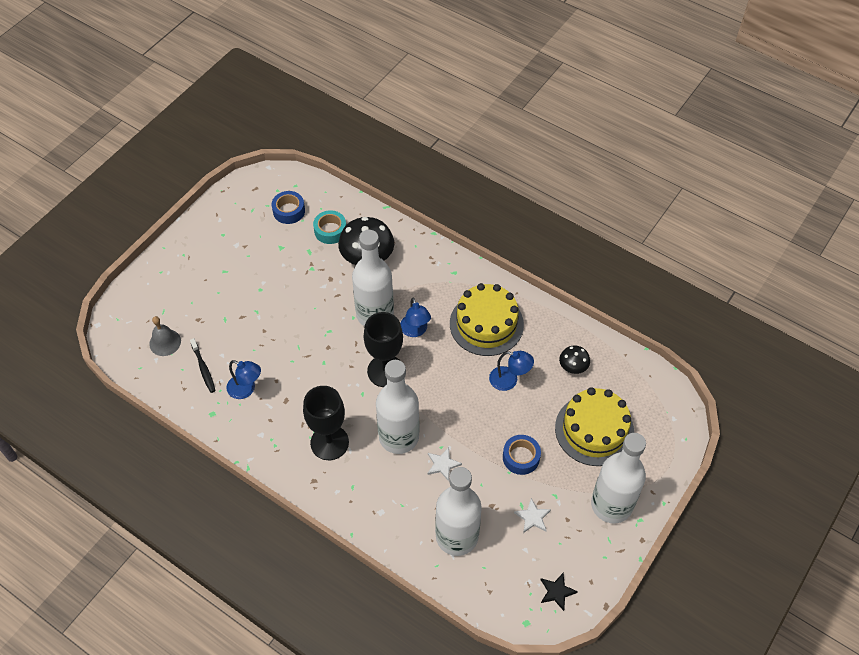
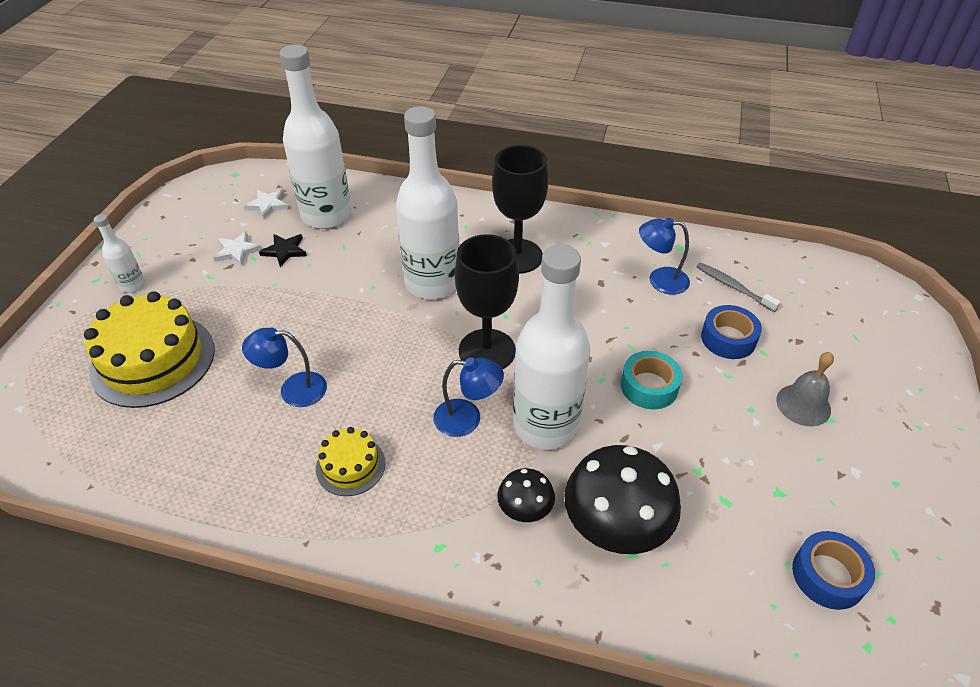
camera: 160 degrees right, 10 degrees down
(165, 342) = (811, 301): grey bell -> grey bell (803, 405)
(203, 368) = (733, 287): black toothbrush -> grey toothbrush
(330, 231) = (719, 558): turquoise tape -> turquoise tape (649, 386)
(415, 331) = (467, 419): blue lamp -> blue lamp turned 135 degrees clockwise
(442, 464) = (364, 271): white star -> white star (268, 205)
(486, 324) = (350, 466): yellow cake -> yellow cake, size x0.51
(521, 457) = (260, 302): blue tape -> blue tape (728, 338)
(557, 592) = (203, 201): black star -> black star (284, 251)
(573, 366) = (187, 439): black mushroom -> black mushroom (525, 508)
(611, 505) = (132, 285): white bottle -> white bottle, size x0.45

